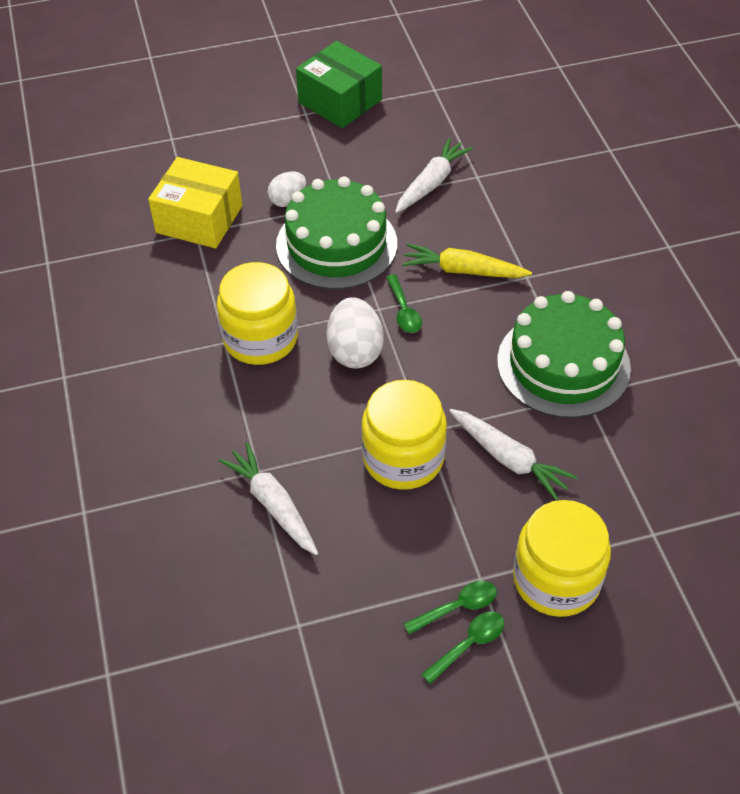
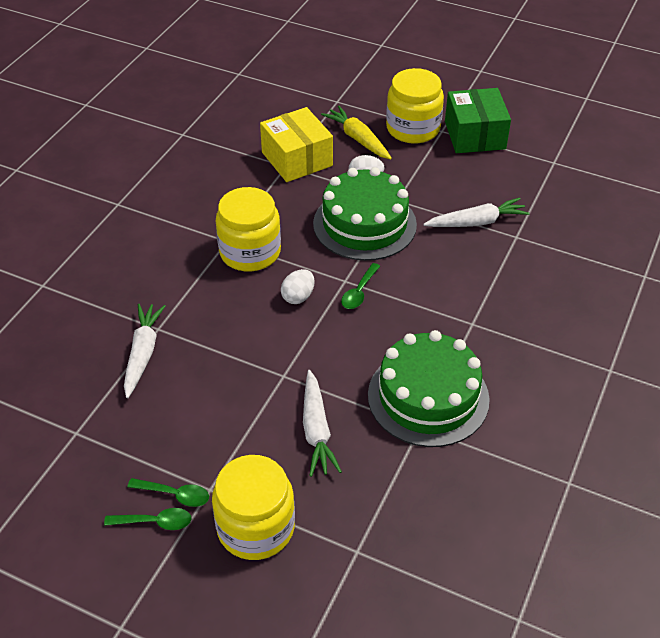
camera: 40 degrees right, 5 degrees down
(355, 351) = (298, 297): white egg -> white egg, size x0.63
(403, 458) = (250, 381): yellow jar -> yellow jar (413, 128)
(463, 271) = (430, 291): yellow carrot -> yellow carrot (358, 139)

